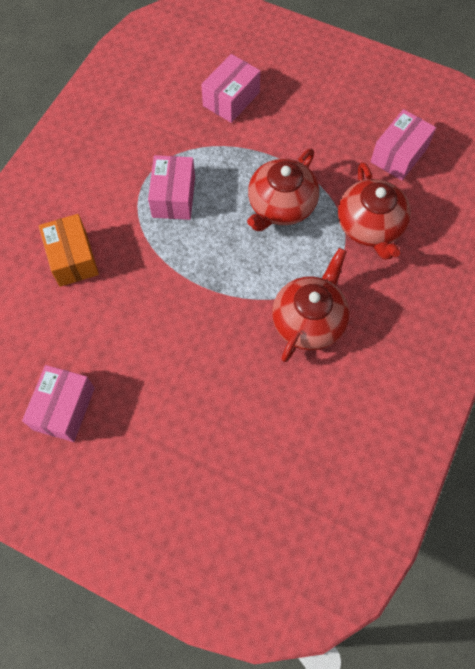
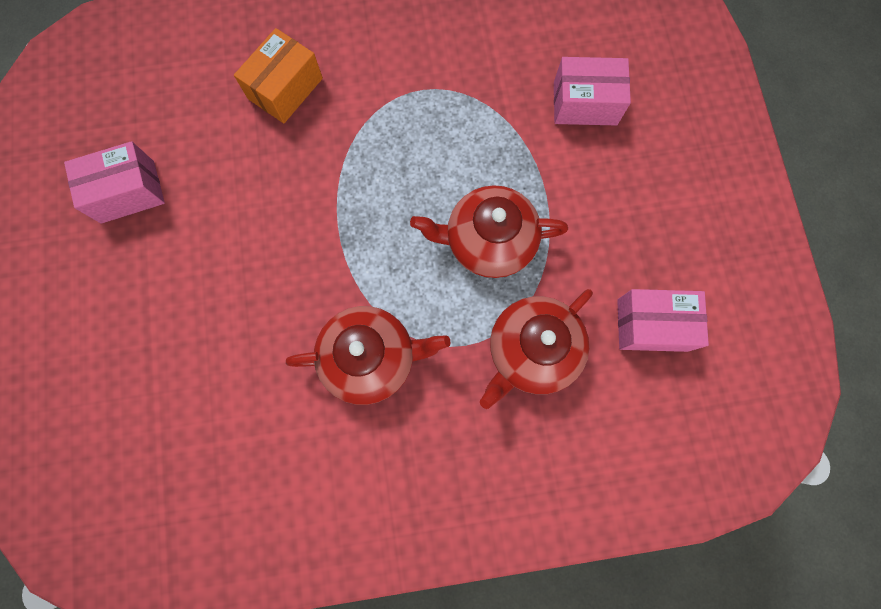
camera: 55 degrees right, 10 degrees up
(173, 197) = (420, 130): pink box -> none

